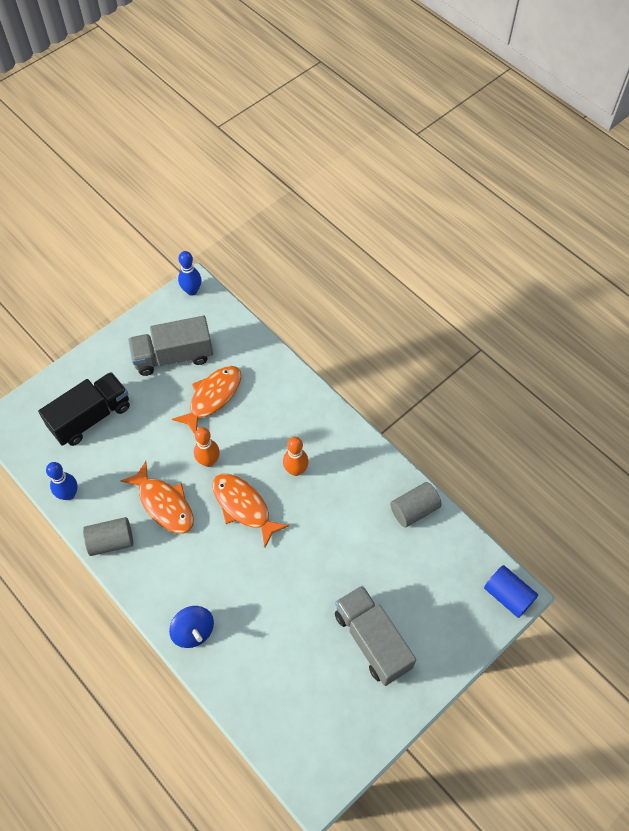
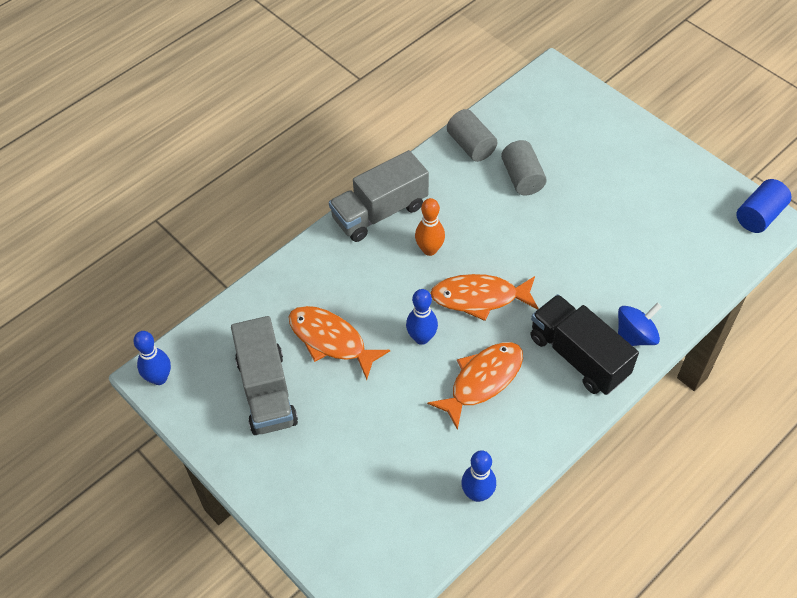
camera: 90 degrees left, 5 degrees down
(91, 417) = (361, 482): black truck -> black truck (578, 356)
(111, 541) = (537, 434): grey cylinder -> grey cylinder (522, 178)
(208, 461) = (421, 338): orange bowling pin -> blue bowling pin
(243, 507) = (479, 298): orange fish -> orange fish turned 45 degrees clockwise
(372, 640) = (617, 179): grey truck -> grey truck (380, 212)
(508, 596) = (555, 77): blue cylinder -> blue cylinder (759, 216)

